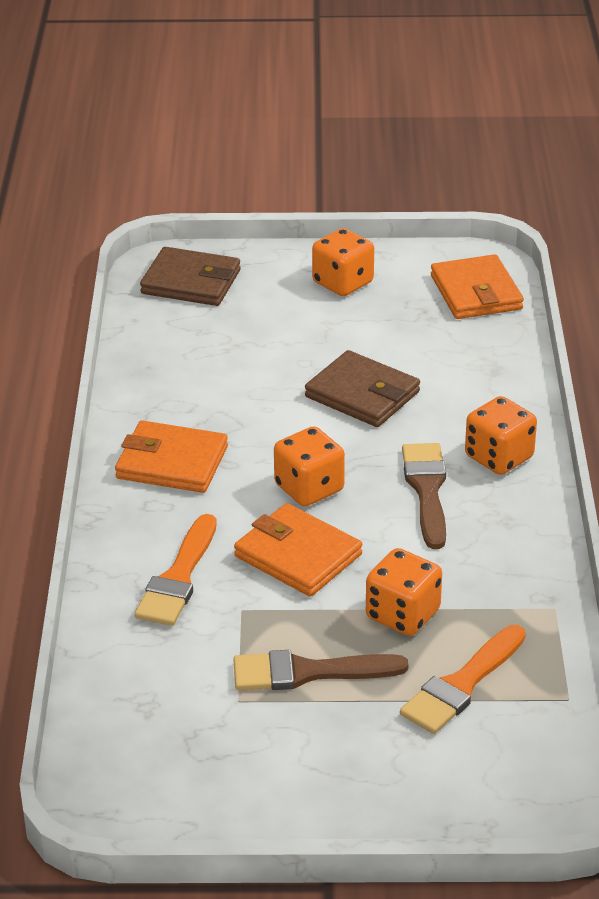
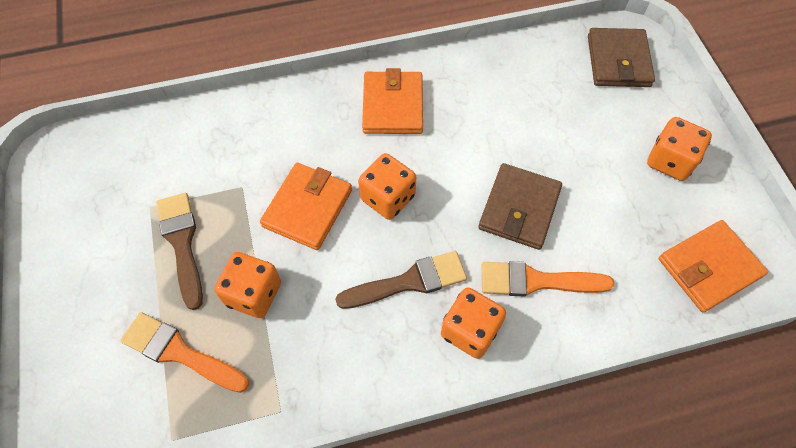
camera: 75 degrees right, 25 degrees up
(178, 578) = (269, 141): orange brush -> orange brush (536, 281)

